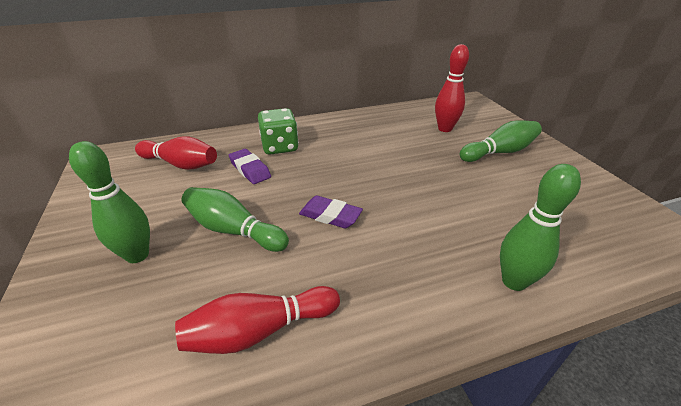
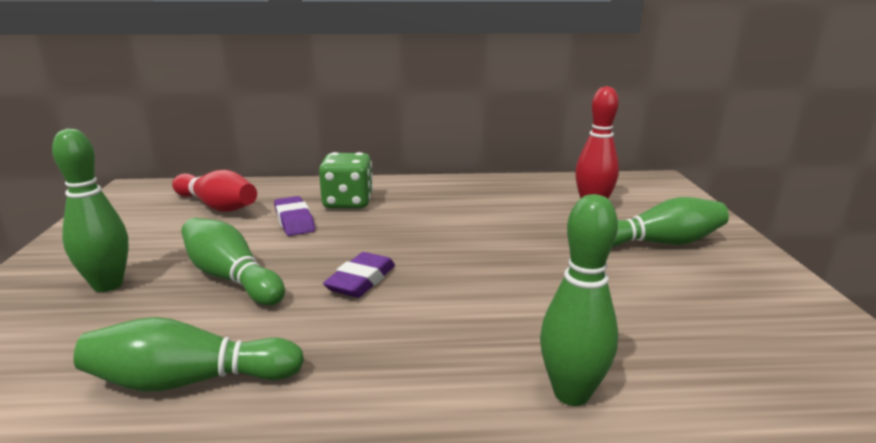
camera: 15 degrees right, 15 degrees down
(259, 330) = (189, 381): red bowling pin -> green bowling pin
(330, 216) = (361, 281): purple eraser -> purple eraser turned 75 degrees clockwise

